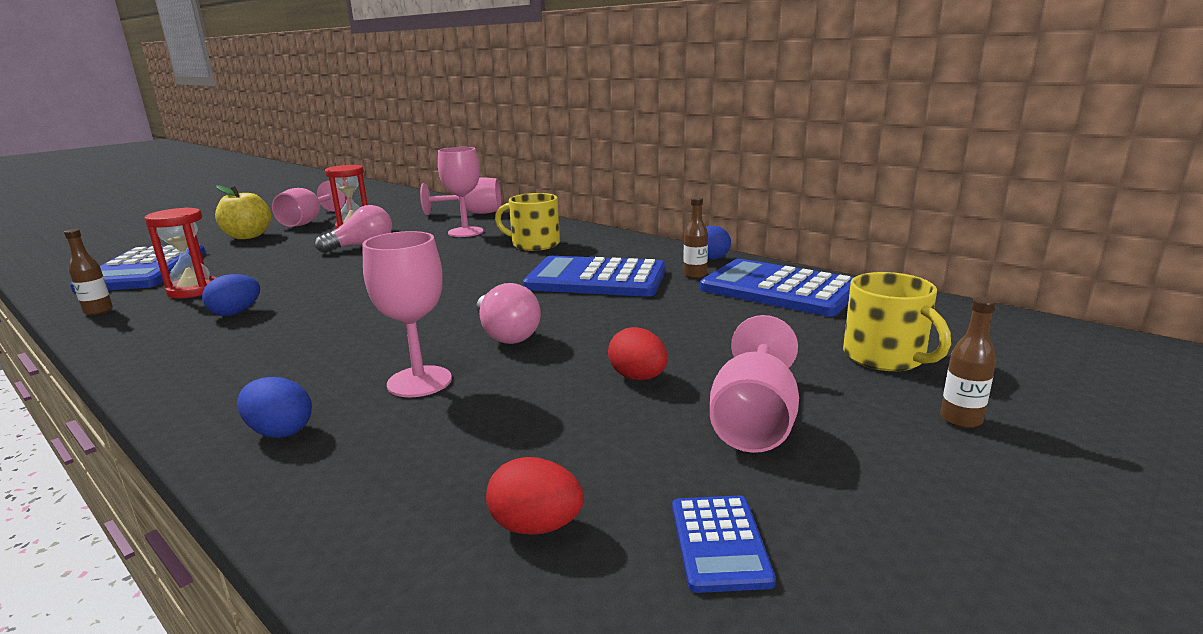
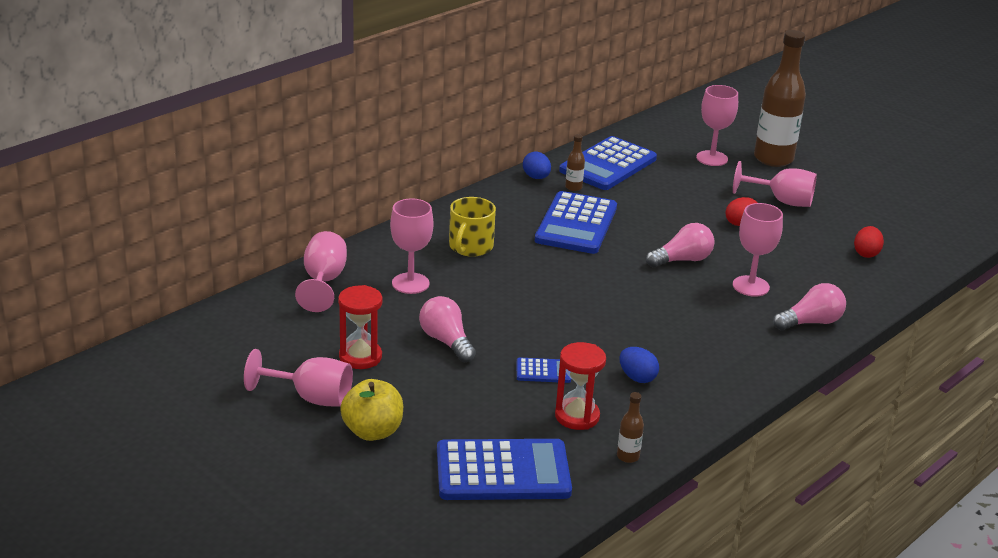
camera: 90 degrees left, 10 degrees up
(280, 432) = (810, 322): blue egg -> pink light bulb
(720, 543) = (866, 220): blue calculator -> blue calculator (543, 371)
(885, 357) = (712, 158): yellow mug -> pink goblet
(960, 419) = (773, 159): brown bottle -> brown bottle, size x2.45

